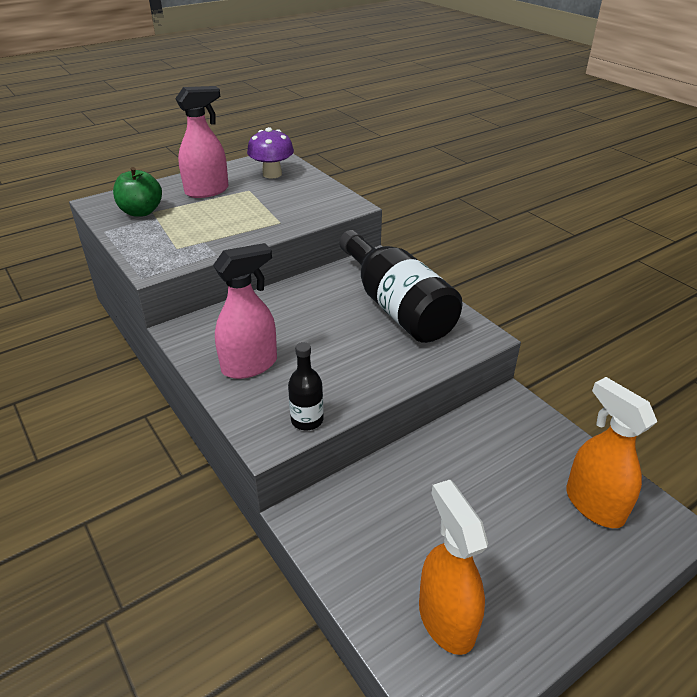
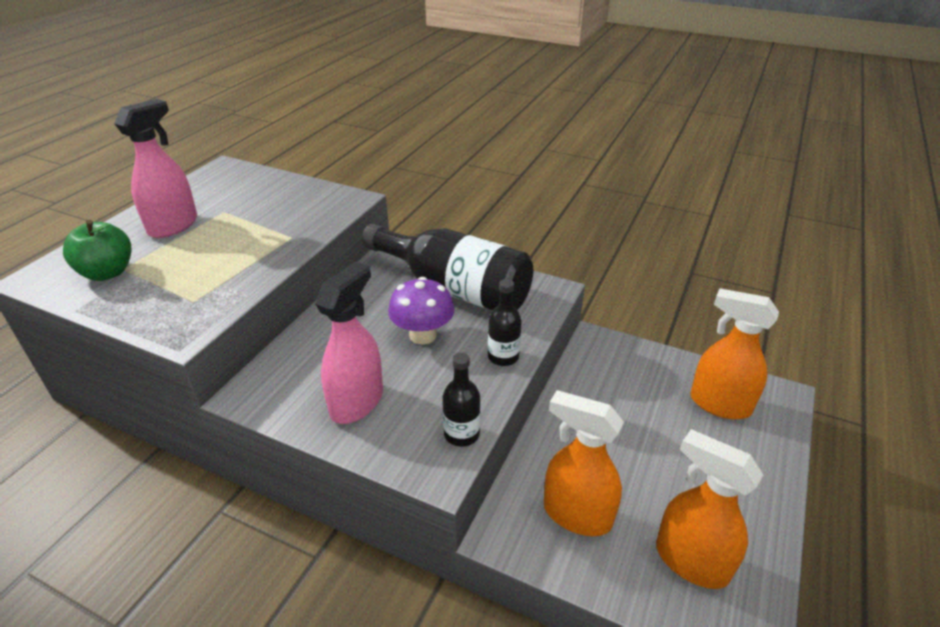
camera: 30 degrees left, 0 degrees up
(272, 174) = (236, 187): purple mushroom -> purple mushroom (423, 335)
(375, 532) = (576, 514): none -> orange spray bottle
(391, 375) = (503, 356): none -> black bottle

